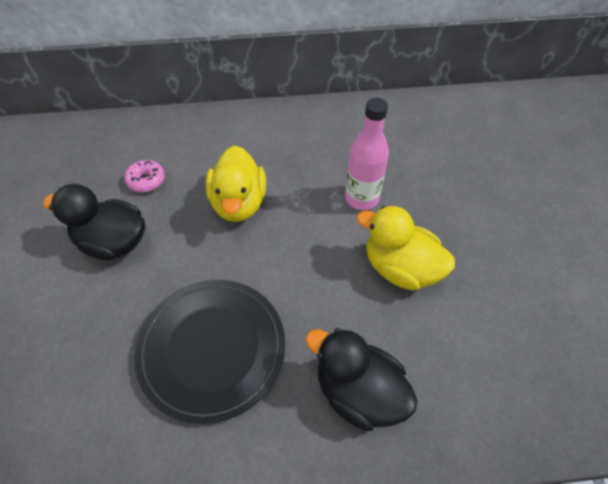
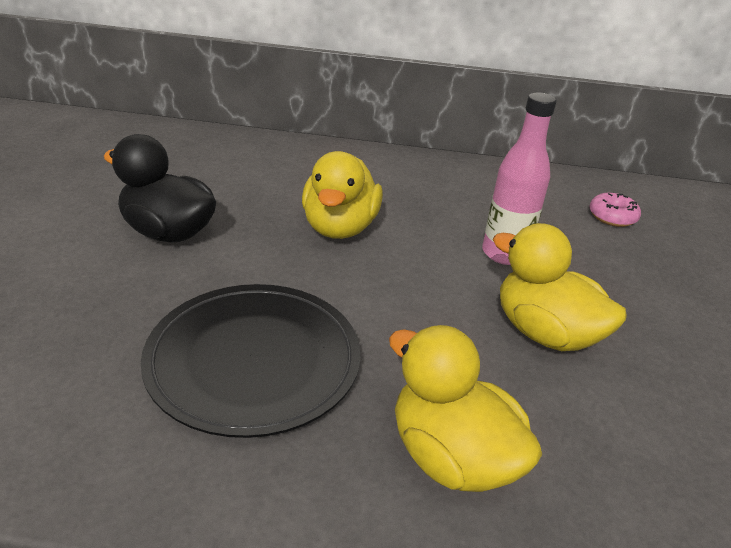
camera: 10 degrees right, 20 degrees down
(146, 180) = (232, 187): pink donut -> pink donut (612, 217)
(358, 391) = (452, 457): black duck -> yellow duck

